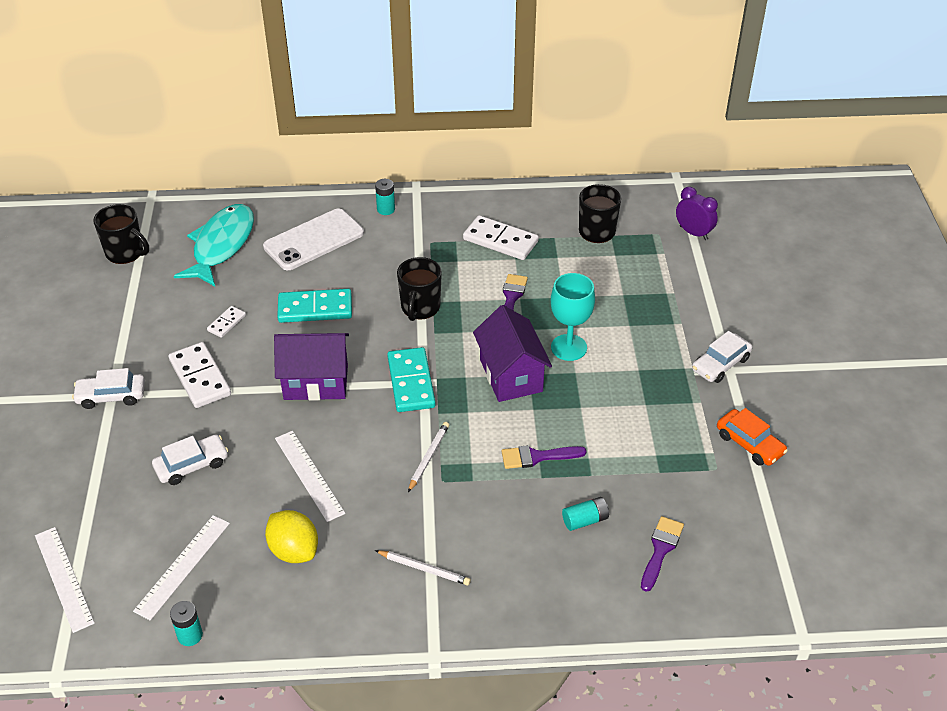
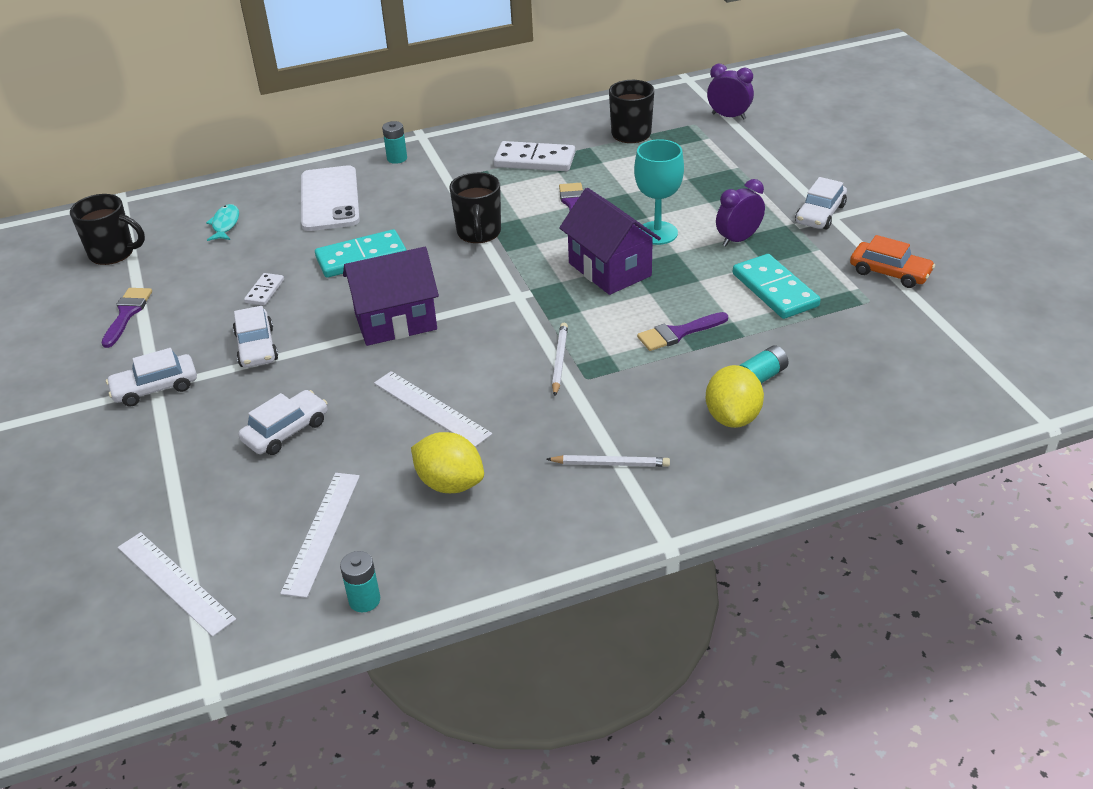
camera: 15 degrees left, 5 degrees down
(200, 377) = (256, 347): white domino -> white car
(221, 245) = (225, 224): turquoise fish -> turquoise fish, size x0.45
(314, 240) = (330, 199): white phone -> white phone turned 45 degrees counterclockwise
(411, 382) = (504, 299): turquoise domino -> turquoise domino (775, 290)
(542, 553) = (732, 417): none -> yellow lemon
(635, 373) = (738, 239): none -> purple clock
(661, 549) = (856, 383): purple brush -> purple brush (127, 313)

